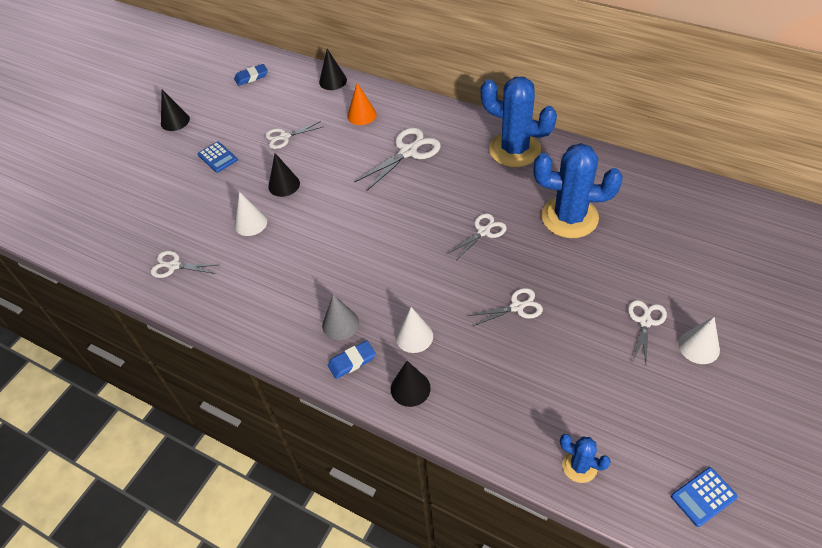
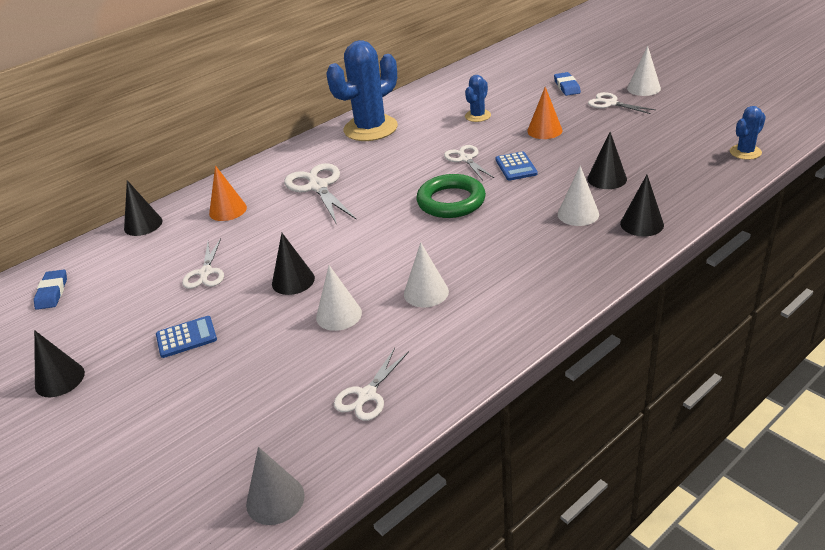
camera: 70 degrees left, 15 degrees down
(283, 263) = (426, 292): none -> white cone
(340, 324) = (541, 259): grey cone -> grey cone (275, 499)
(352, 361) = (595, 256): blue eraser -> blue eraser (567, 87)
(410, 242) = (451, 201): none -> green ring
(482, 347) = (607, 179): none -> black cone
(517, 307) = (568, 155): white scissors -> none
(560, 277) = (544, 130): none -> orange cone
(569, 217) = (477, 116): blue cactus -> blue cactus, size x0.48
(703, 497) = (778, 110): blue calculator -> blue calculator (516, 167)

